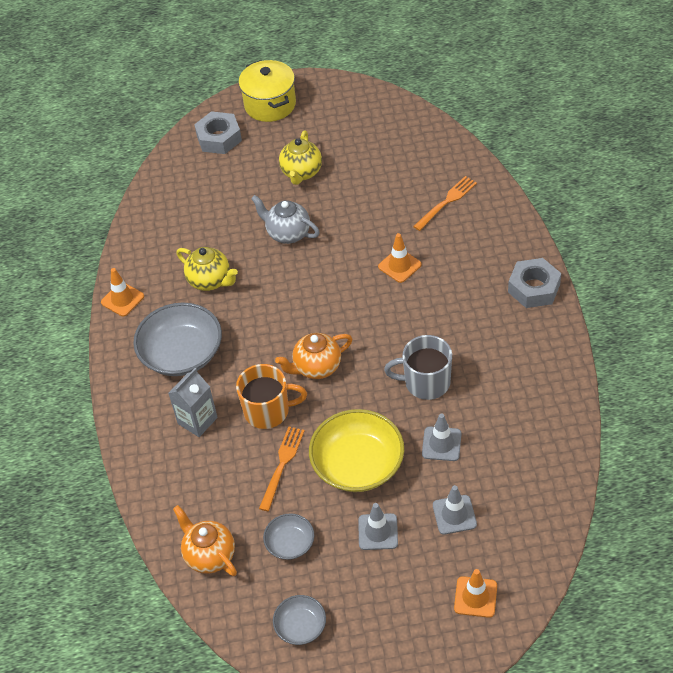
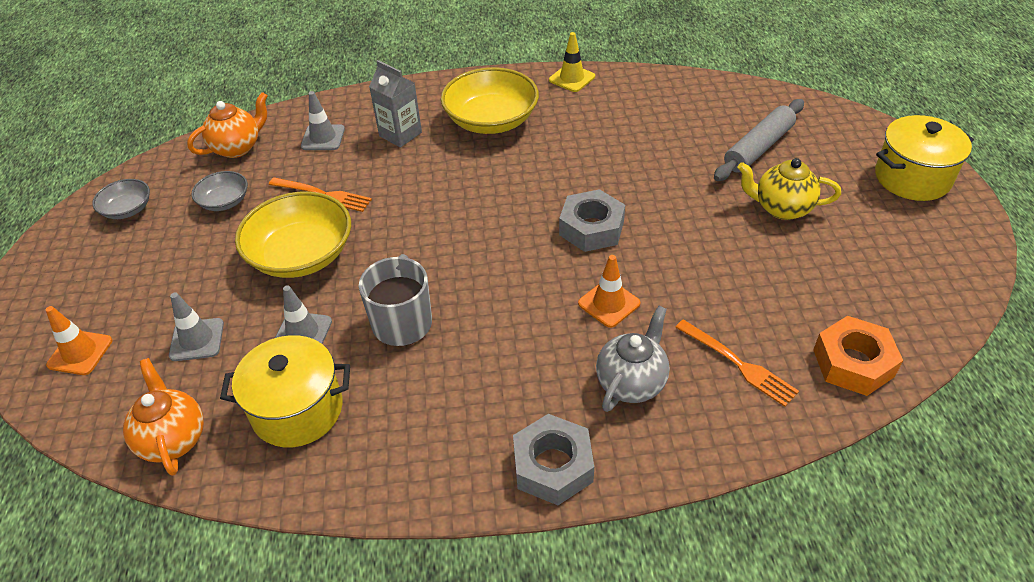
camera: 90 degrees right, 5 degrees down
(122, 299) = (572, 78): orange traffic cone -> yellow traffic cone
(182, 353) = (491, 120): grey bowl -> yellow bowl
(210, 281) = (593, 136): yellow teapot -> none
(219, 138) = (834, 135): grey nut -> grey nut (591, 228)
(232, 181) = (758, 148): none -> grey rolling pin
(268, 411) = (398, 184): orange mug -> none
(287, 233) = (669, 196): grey teapot -> grey teapot (631, 382)
(316, 367) = (449, 221): orange teapot -> orange teapot (173, 439)
(378, 532) = (206, 270): grey traffic cone -> grey traffic cone (323, 138)
(440, 151) = (853, 363): none -> orange nut
(511, 431) = (297, 410): none -> yellow pot

